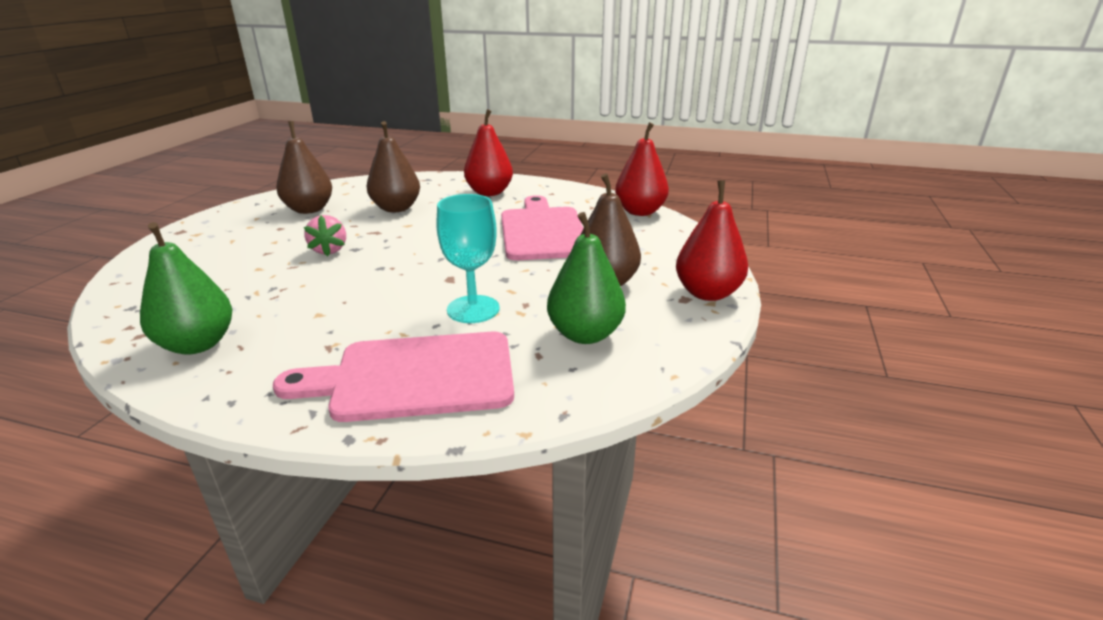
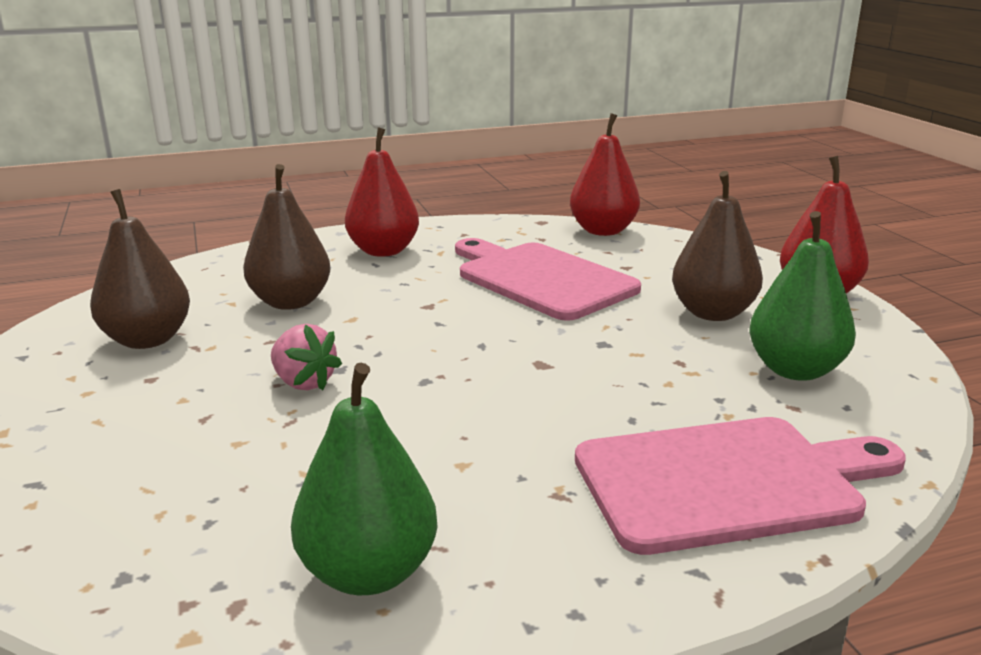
camera: 35 degrees left, 5 degrees down
(414, 377) = (726, 481): pink cutting board -> pink cutting board turned 150 degrees counterclockwise
(473, 309) = (638, 387): turquoise goblet -> none

